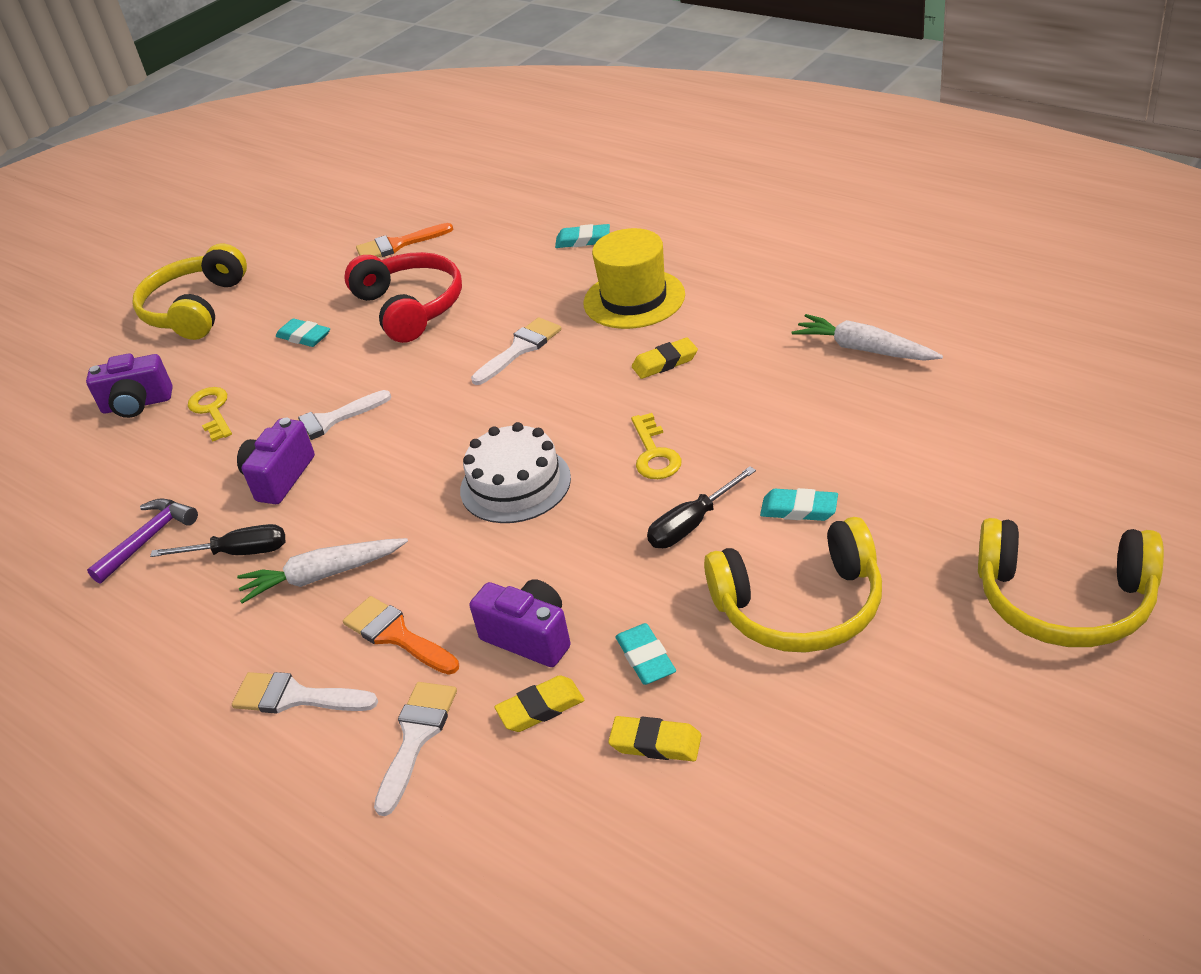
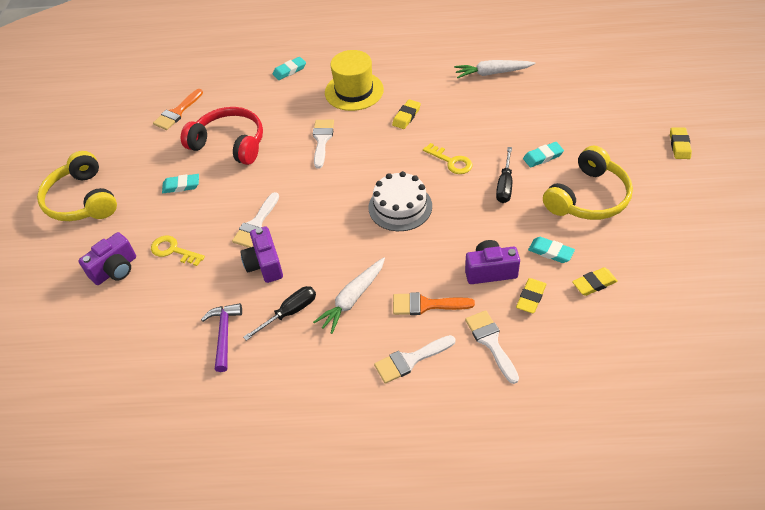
camera: 40 degrees left, 10 degrees up
(1064, 601) = (679, 145): yellow headphones -> yellow eraser

